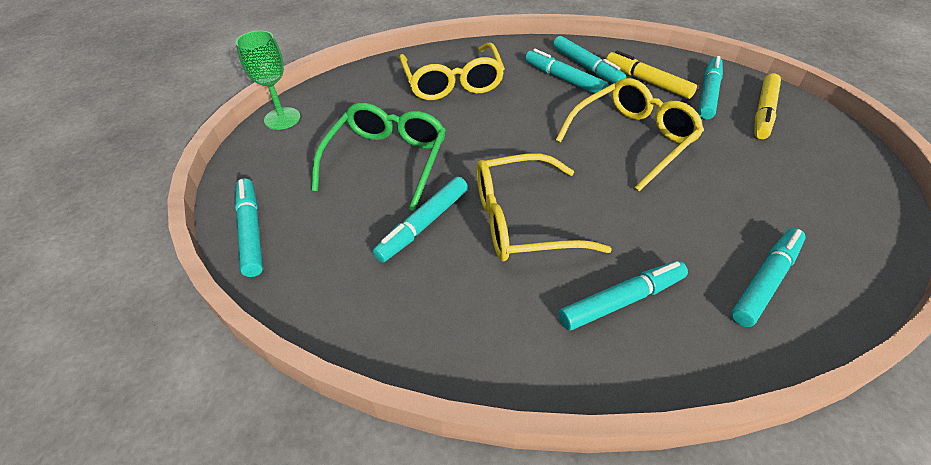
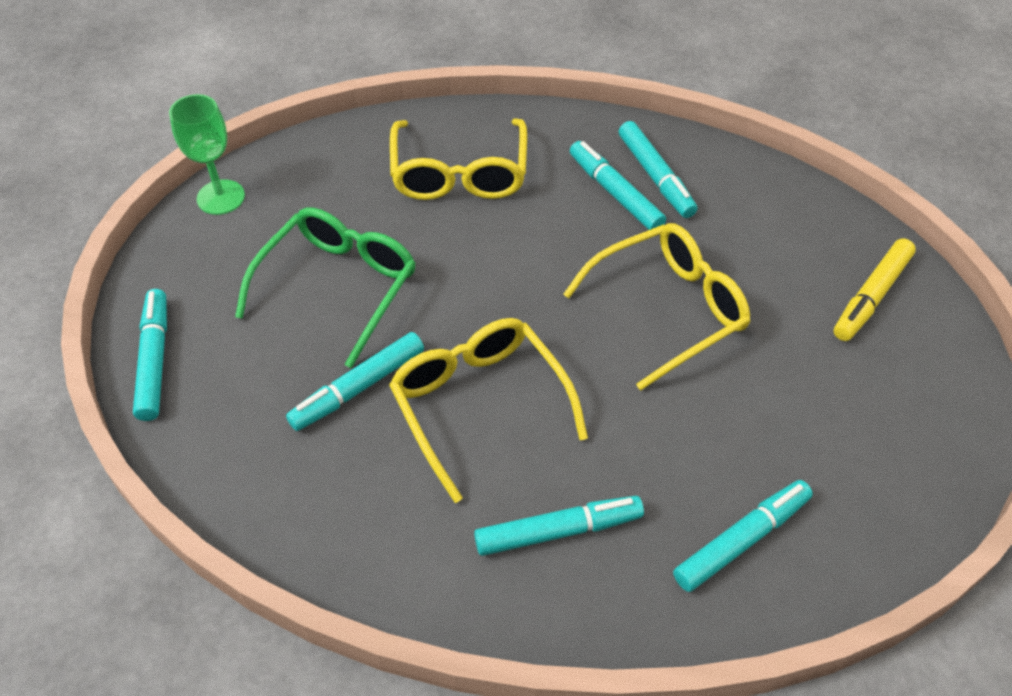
camera: 10 degrees right, 5 degrees up
(522, 220) = (479, 404): yellow glasses -> yellow glasses turned 60 degrees clockwise
(647, 81) = (731, 216): yellow marker -> none
(708, 94) = (808, 252): turquoise marker -> none

